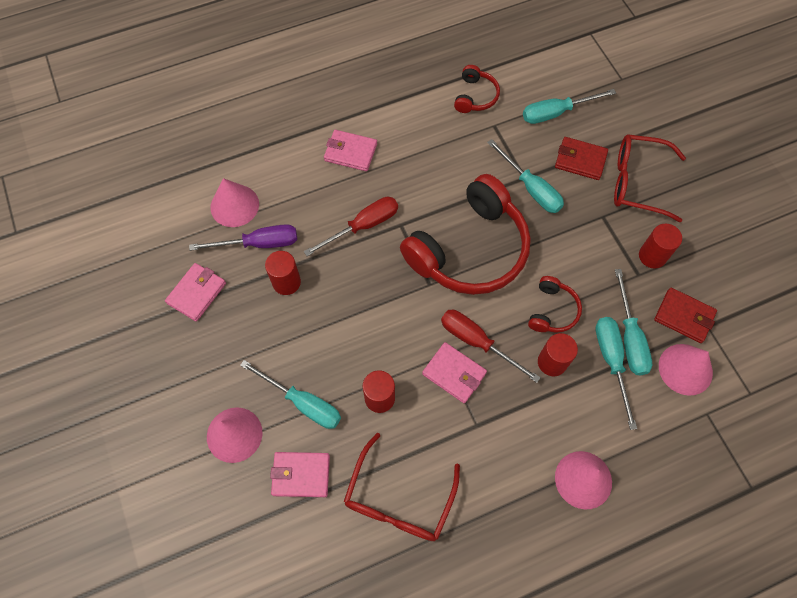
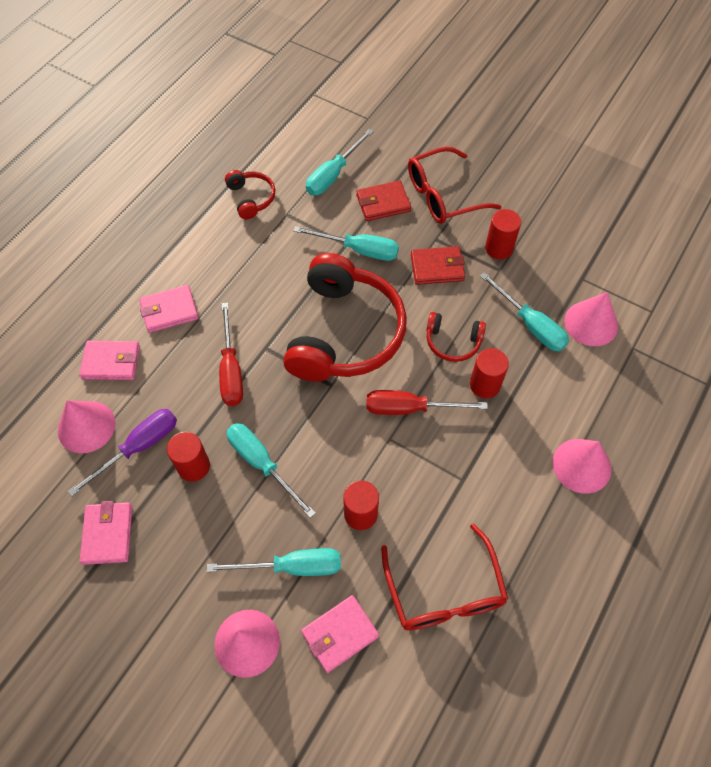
camera: 35 degrees left, 5 degrees down
(363, 226) = (231, 370): red screwdriver -> red screwdriver turned 150 degrees clockwise
(454, 373) = (410, 448): pink wallet -> pink wallet (111, 362)
(552, 310) = (453, 341): red headphones -> red headphones turned 120 degrees clockwise
(611, 361) = (531, 353): turquoise screwdriver -> turquoise screwdriver (262, 464)
(684, 316) = (559, 282): red wallet -> red wallet (437, 268)

